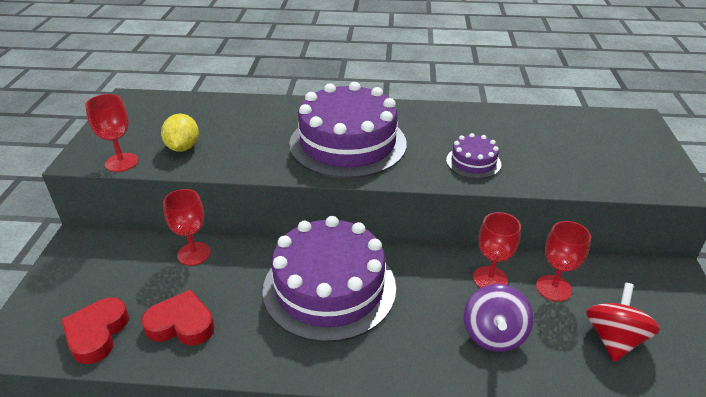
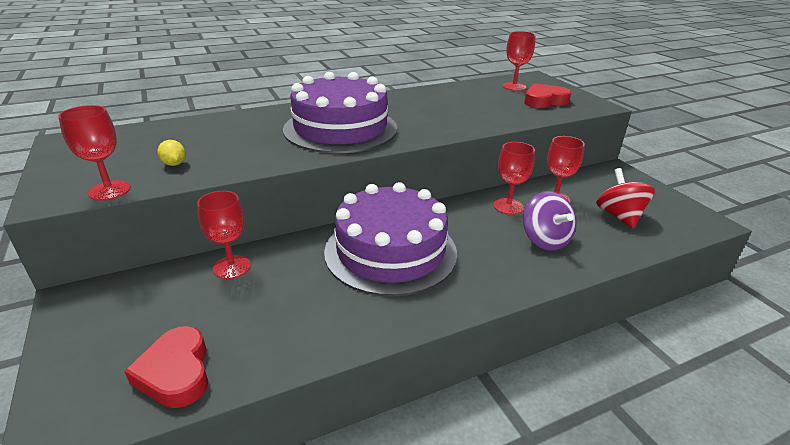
camera: 30 degrees left, 5 degrees down
(181, 324) = (271, 328): red heart -> red heart (544, 101)
(183, 147) = (174, 164): yellow lemon -> yellow lemon, size x0.63
(473, 162) = (454, 120): purple cake -> none
(594, 129) = (514, 87): none -> red goblet

